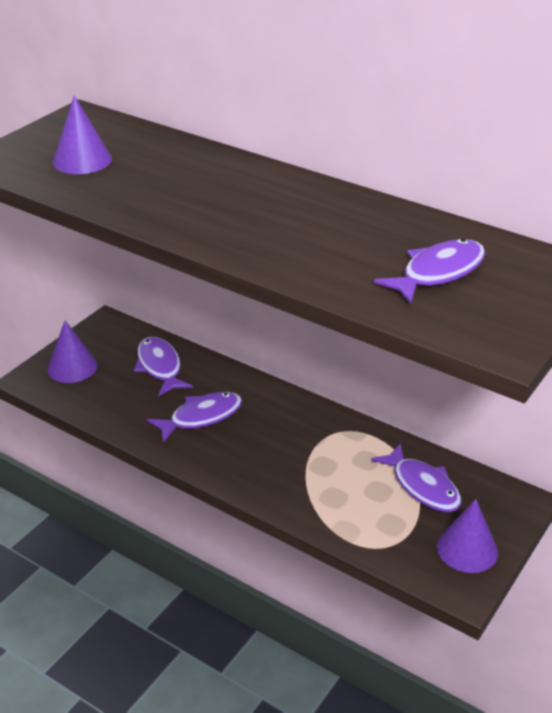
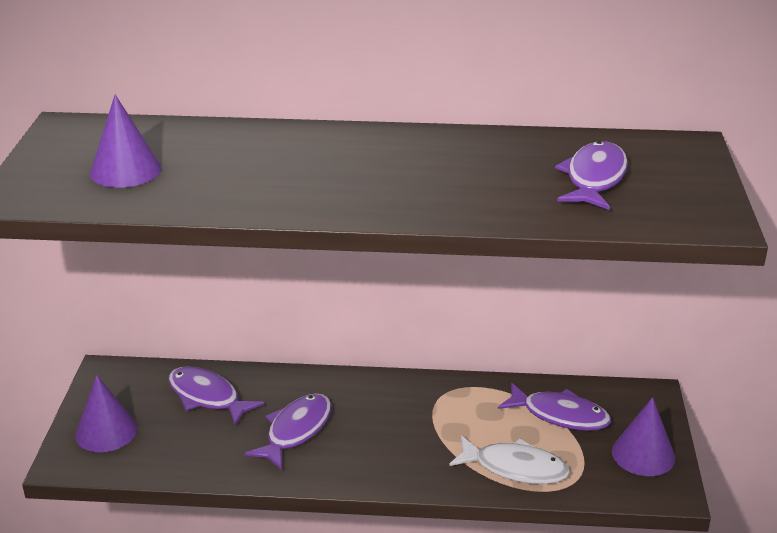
camera: 30 degrees left, 5 degrees down
(345, 515) = (515, 468): none -> white fish

